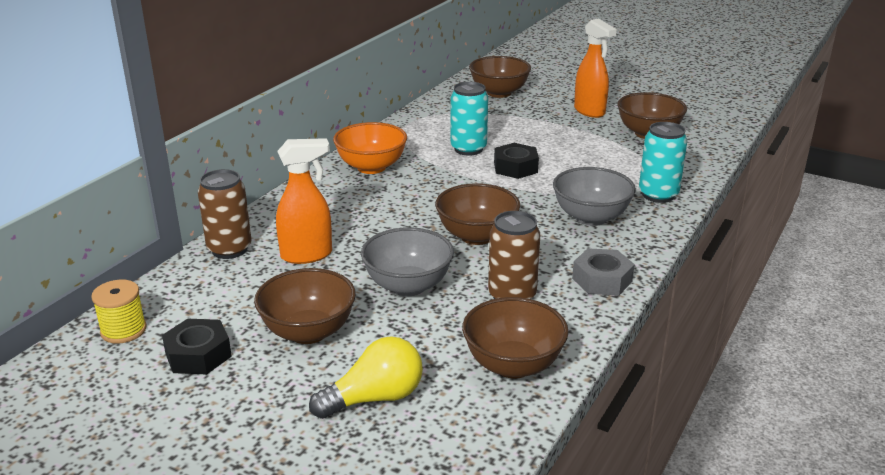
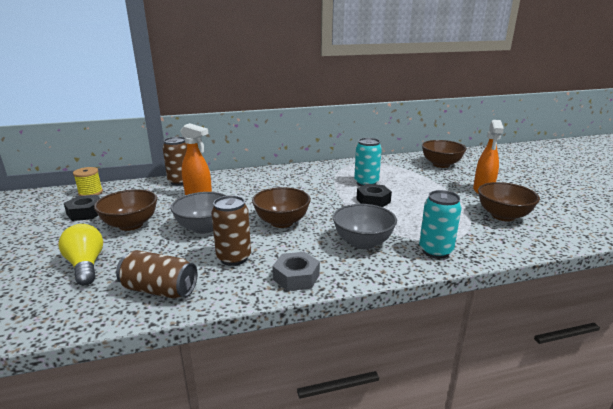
camera: 45 degrees right, 5 degrees down
(371, 167) = (302, 174): orange bowl -> none
(375, 398) = (86, 265): yellow light bulb -> yellow light bulb turned 135 degrees counterclockwise
(513, 365) = (160, 290): brown bowl -> brown can

